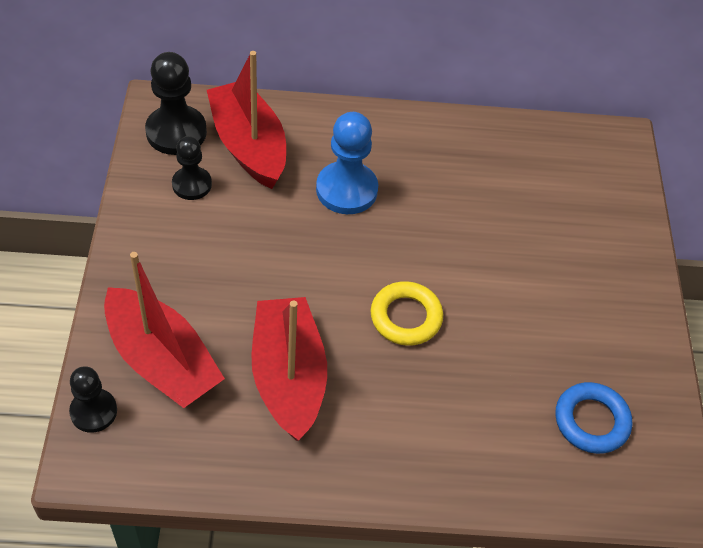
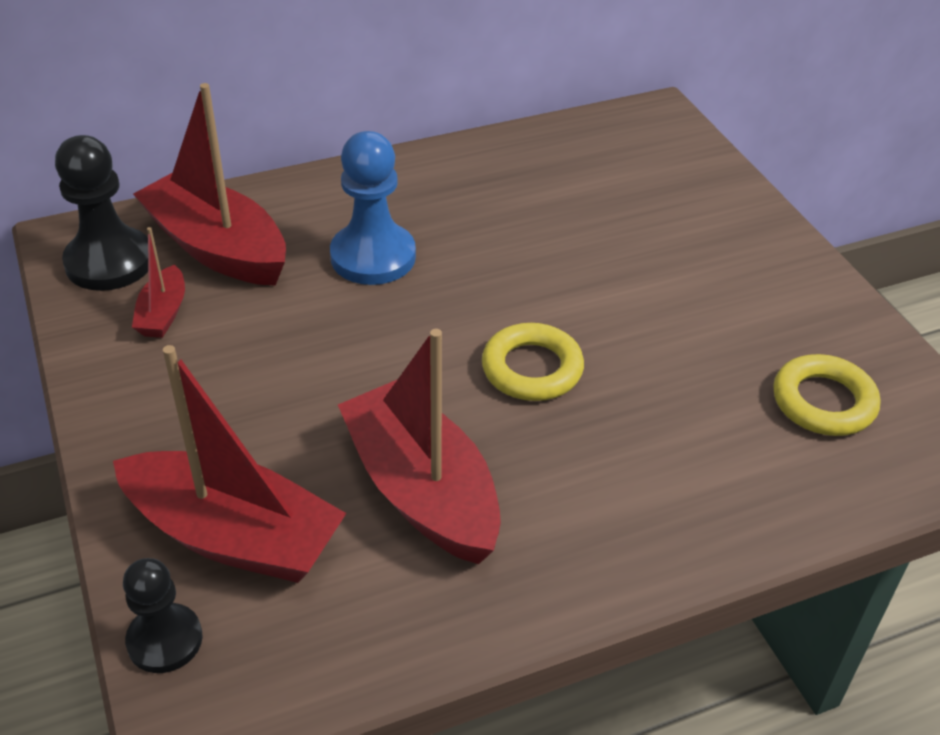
camera: 20 degrees left, 10 degrees down
(192, 184) = (163, 313): black pawn -> red boat
(591, 421) = (823, 402): blue ring -> yellow ring

